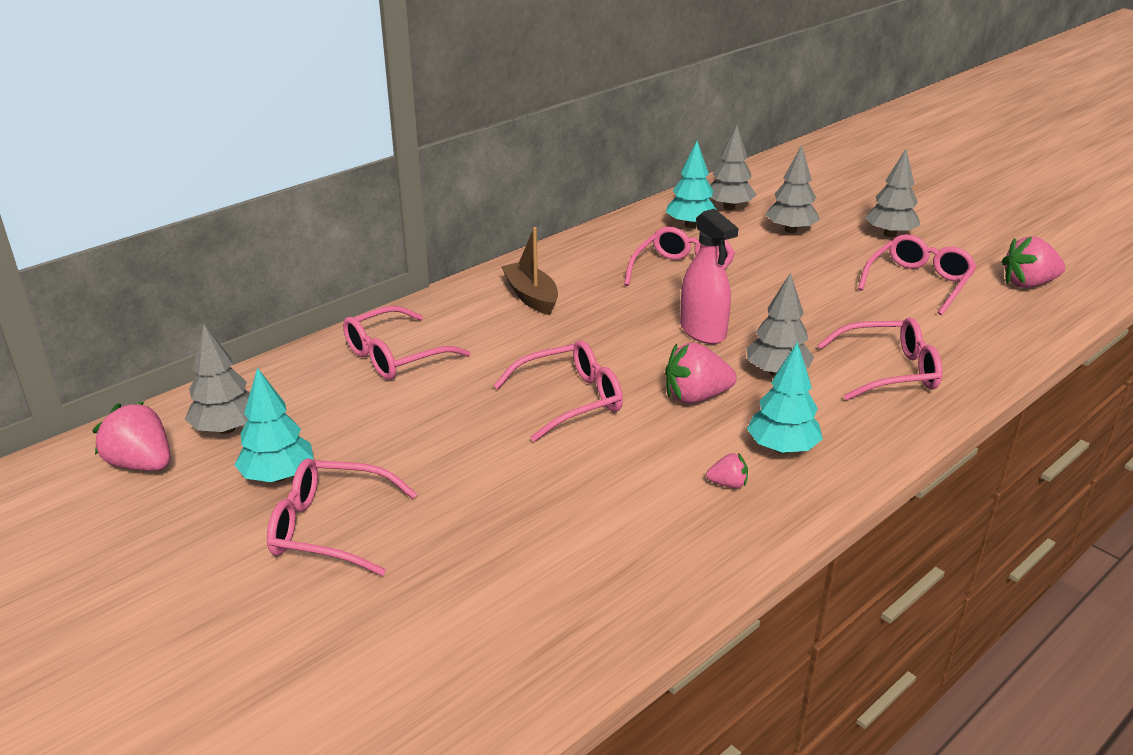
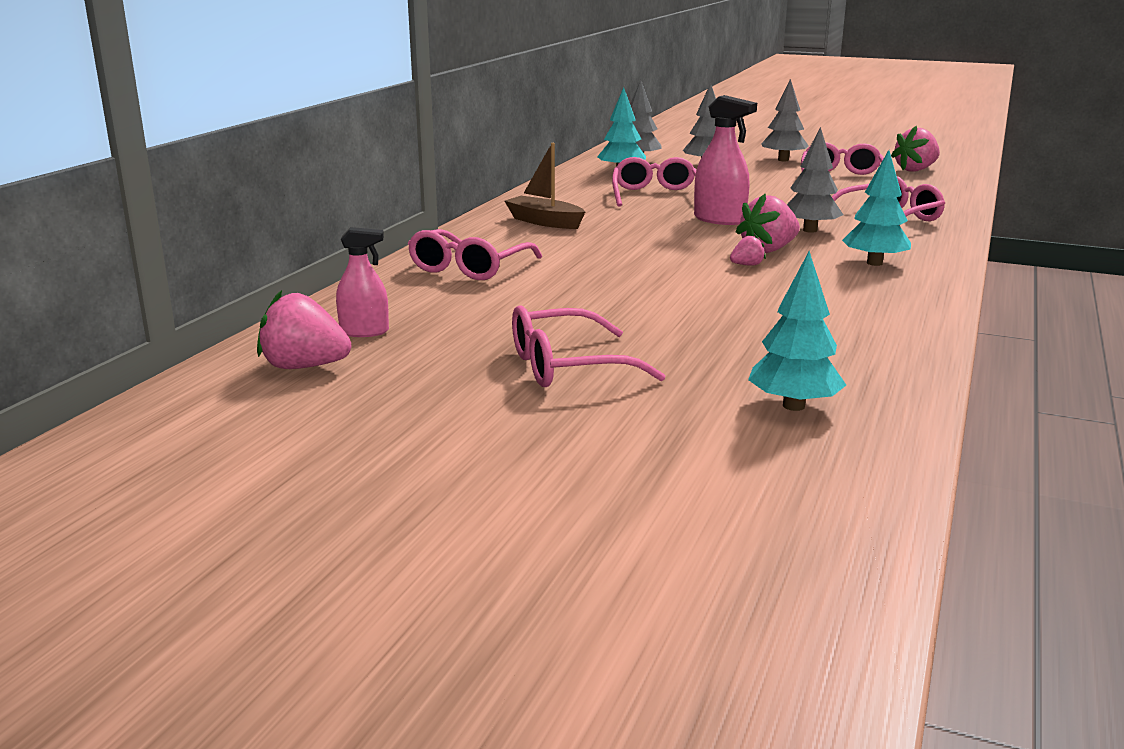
camera: 25 degrees left, 10 degrees down
(226, 429) = (364, 332): grey tree -> pink spray bottle
(278, 476) = (466, 348): turquoise tree -> turquoise tree (793, 406)
(570, 399) = (669, 266): pink glasses -> none
(728, 484) = (864, 285): pink strawberry -> pink strawberry (747, 265)

